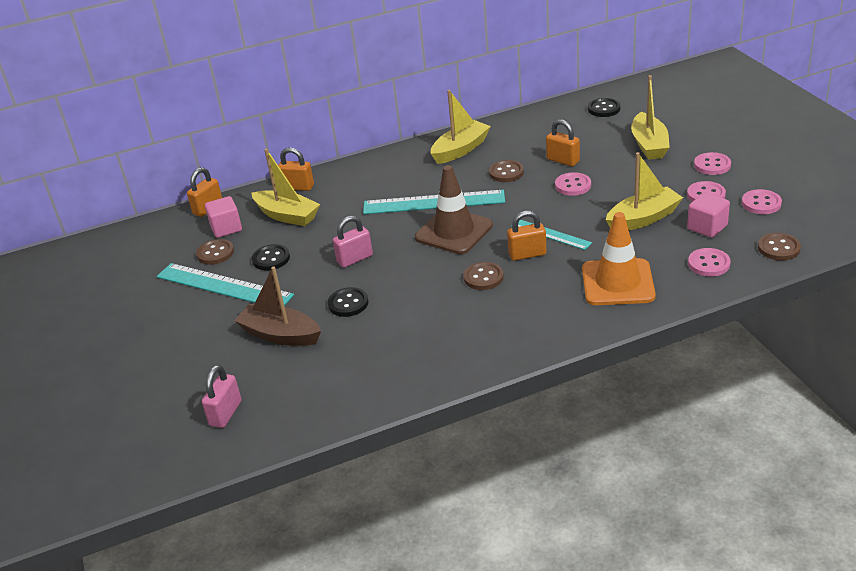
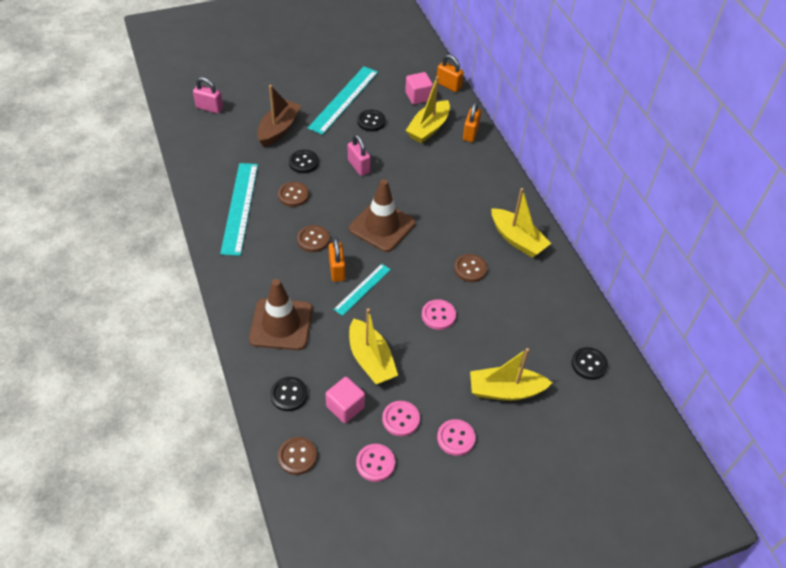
camera: 85 degrees right, 15 degrees up
(215, 253) = (386, 93): brown button -> brown button (293, 195)
(433, 202) = (429, 216): turquoise ruler -> turquoise ruler (240, 207)
(563, 160) = (485, 314): orange padlock -> none
(617, 283) = (281, 324): orange traffic cone -> brown traffic cone
(708, 264) = (289, 395): pink button -> black button

